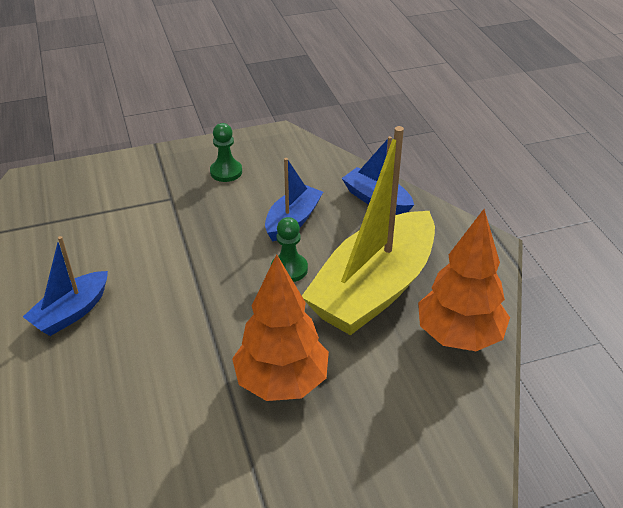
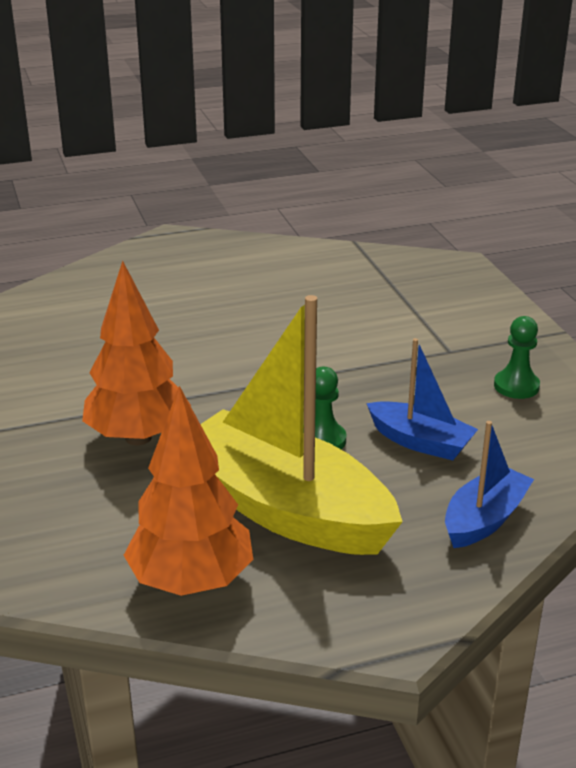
camera: 90 degrees right, 10 degrees down
(71, 312) = (252, 311): blue boat -> none

